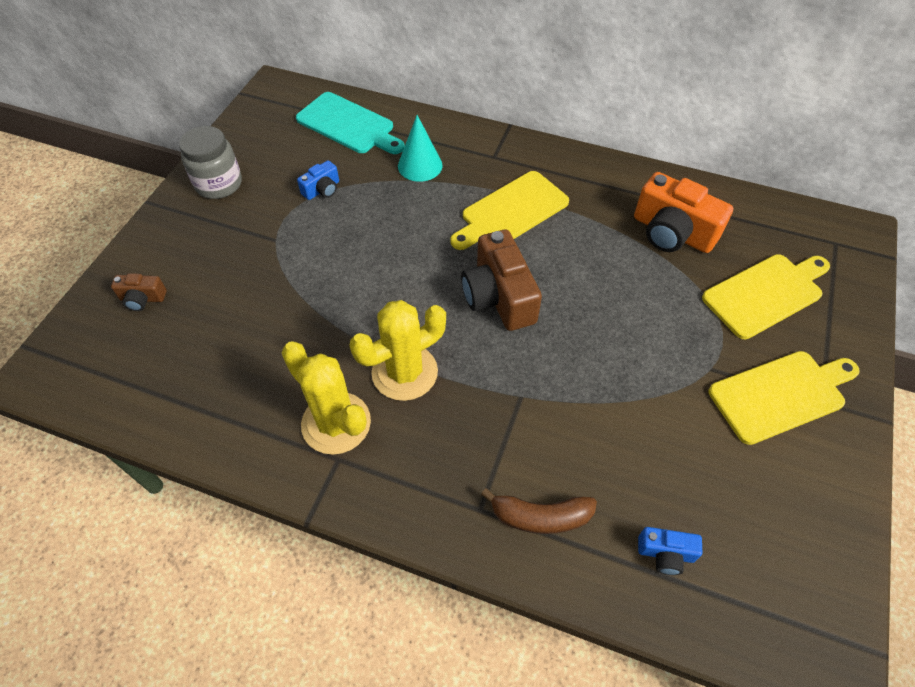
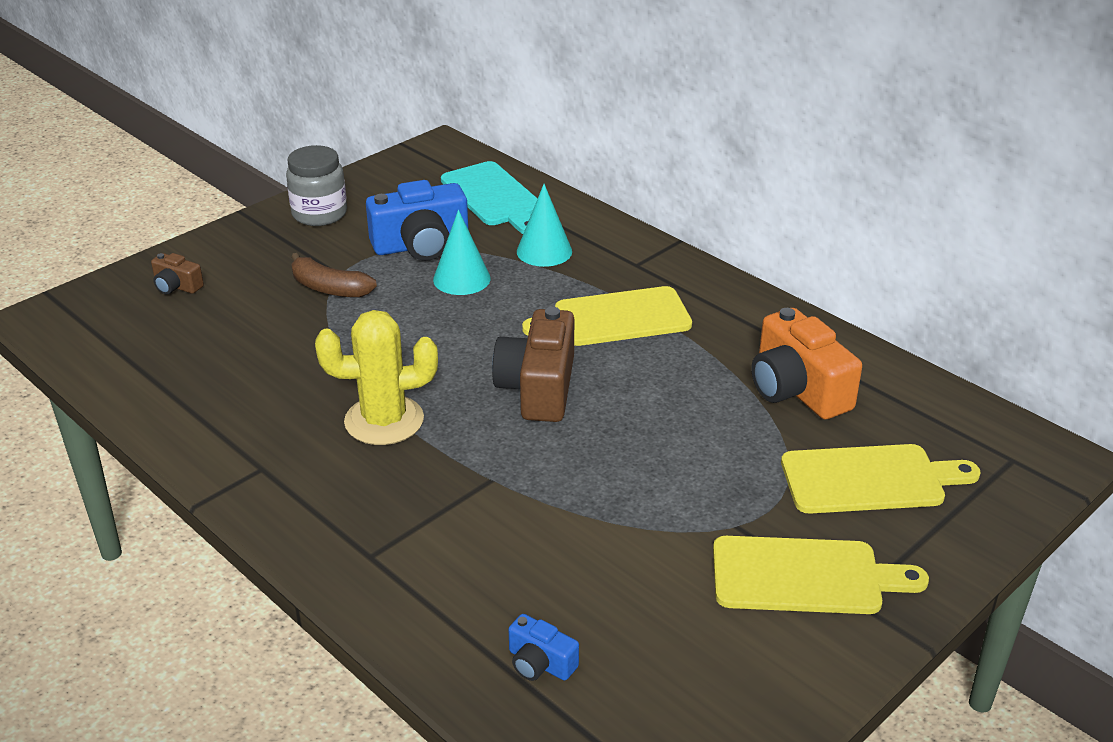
camera: 25 degrees right, 20 degrees down
(322, 190) = (421, 245): blue camera -> blue camera, size x2.02
(336, 423) = (282, 439): yellow cactus -> none
(375, 212) = (461, 279): none -> turquoise cone
(540, 517) = (428, 584): brown banana -> brown banana (329, 288)

